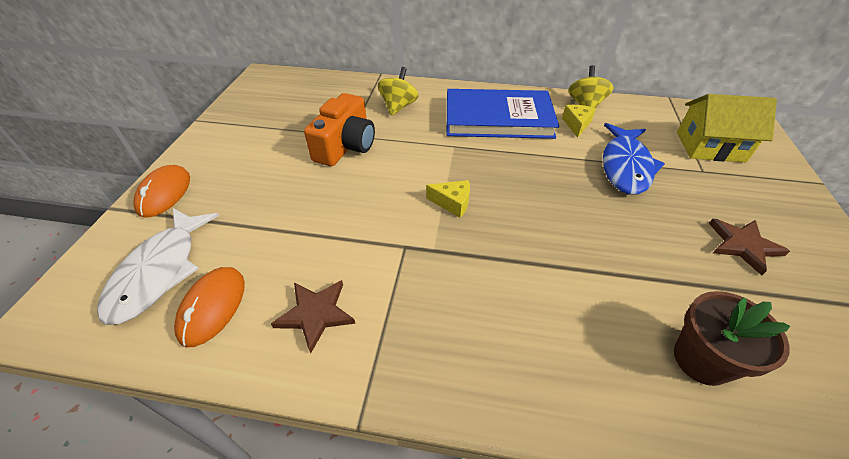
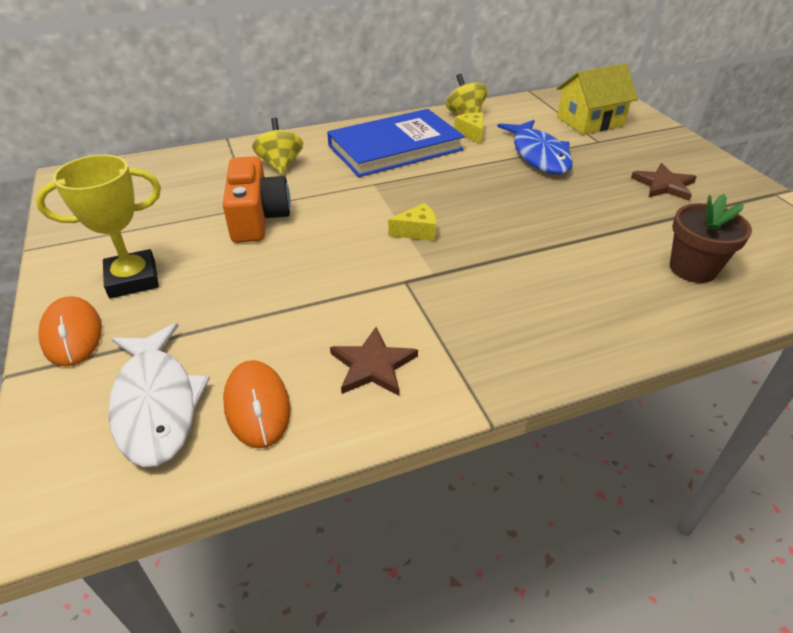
camera: 30 degrees left, 5 degrees down
(230, 166) = (133, 279): none -> yellow trophy

